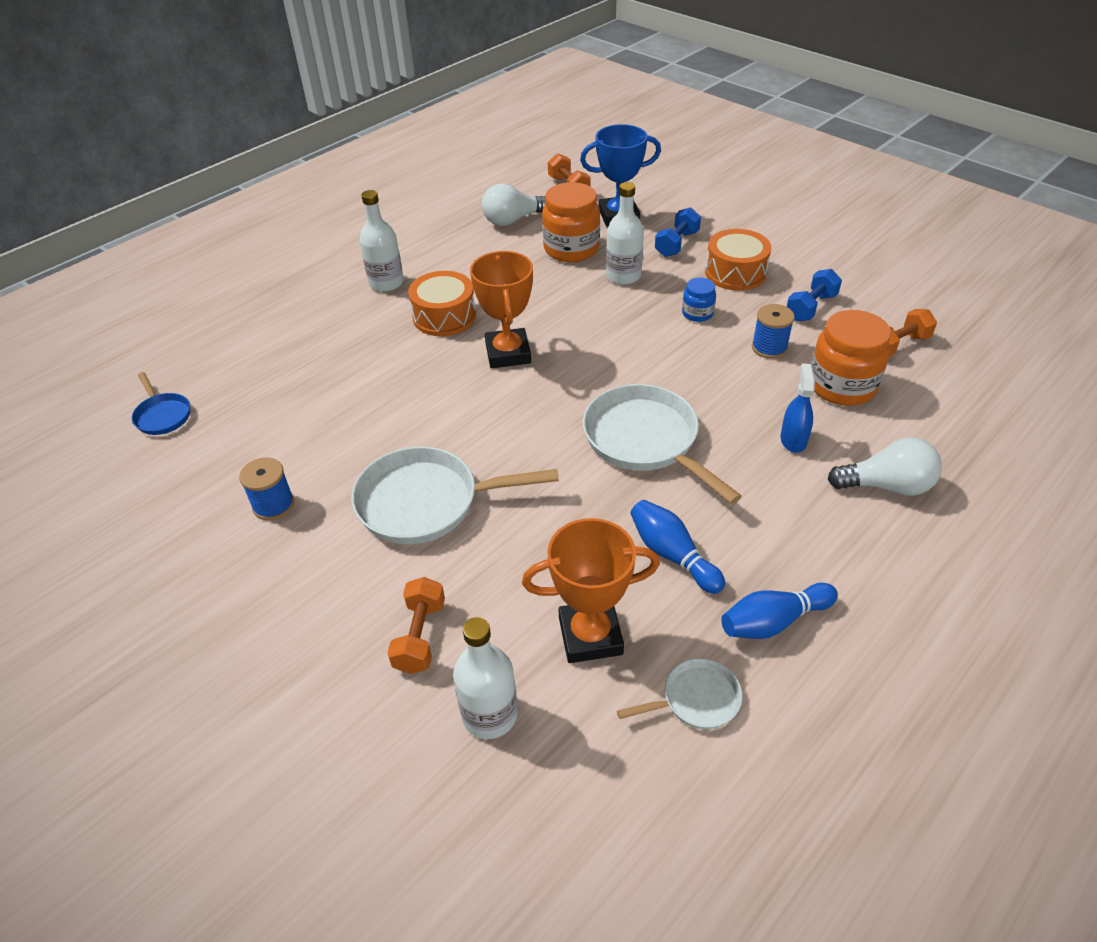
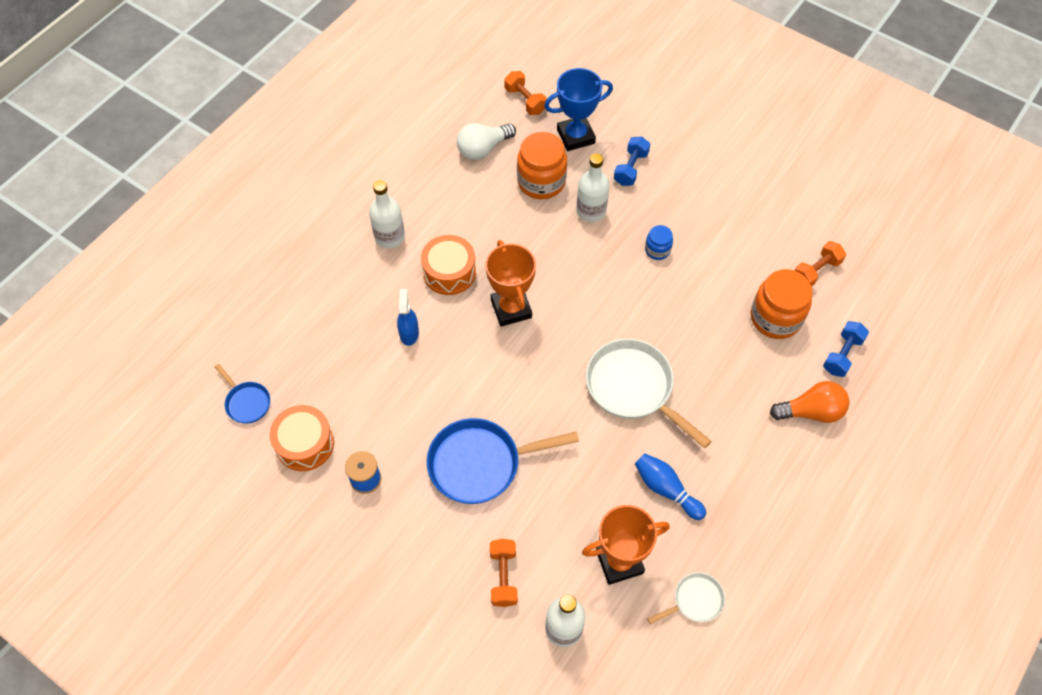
camera: 10 degrees left, 15 degrees up
(426, 502) = (480, 464): white pan -> blue pan
(735, 273) = (683, 199): orange drum -> orange drum (305, 444)
(769, 348) = (717, 283): blue spool -> none
(773, 621) = (739, 535): blue bowling pin -> none
(793, 440) = (742, 375): blue spray bottle -> blue spray bottle (409, 333)
(811, 307) = (747, 235): blue dumbbell -> blue dumbbell (842, 355)
(886, 486) = (811, 411): white light bulb -> orange light bulb

